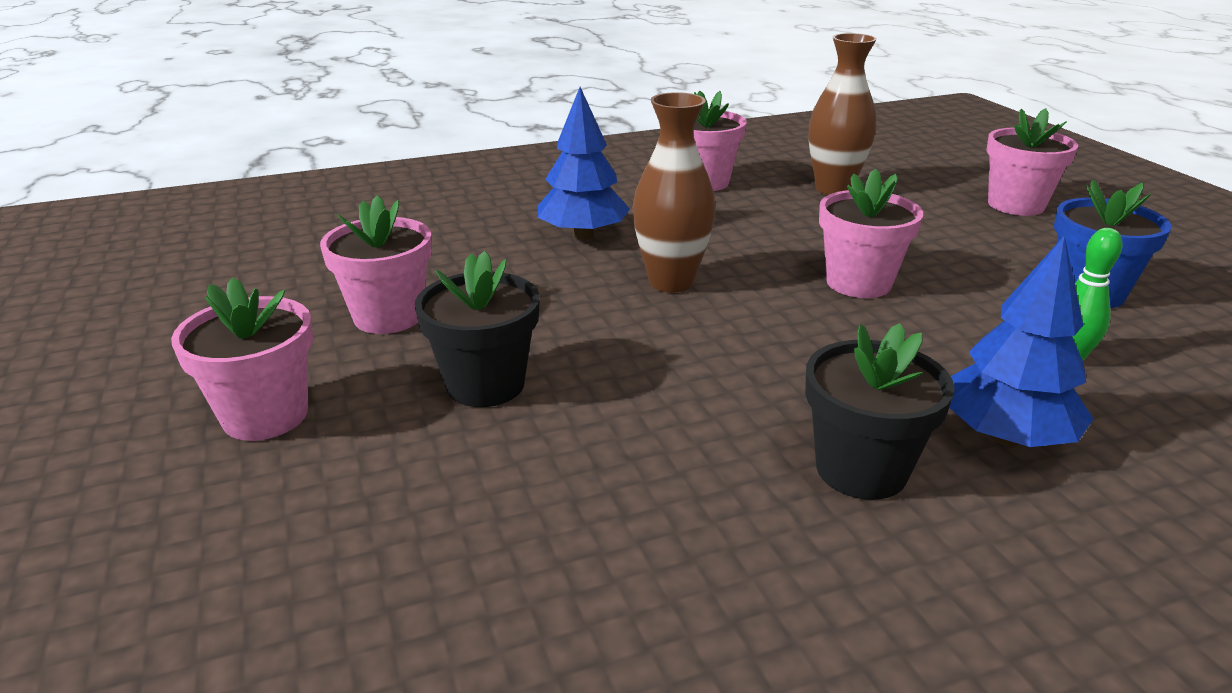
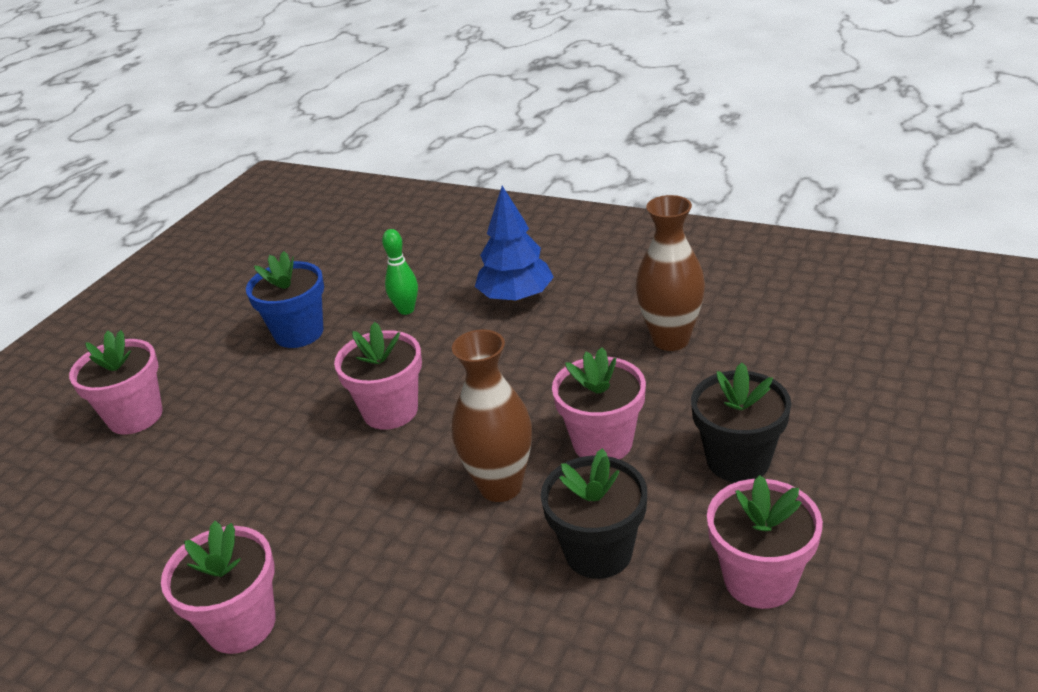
camera: 130 degrees left, 5 degrees up
(265, 415) = (912, 513): pink flower pot -> pink flower pot (602, 443)
(583, 235) = (479, 601): blue tree -> none
(833, 189) = (180, 525): brown vase -> brown vase (670, 339)
(861, 470) = (603, 315): black flower pot -> black flower pot (598, 552)

